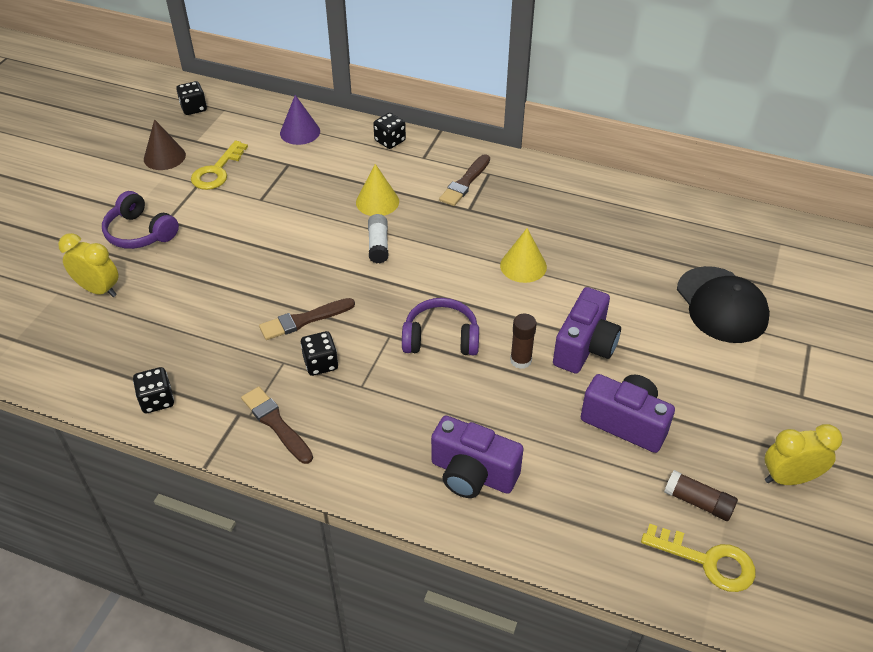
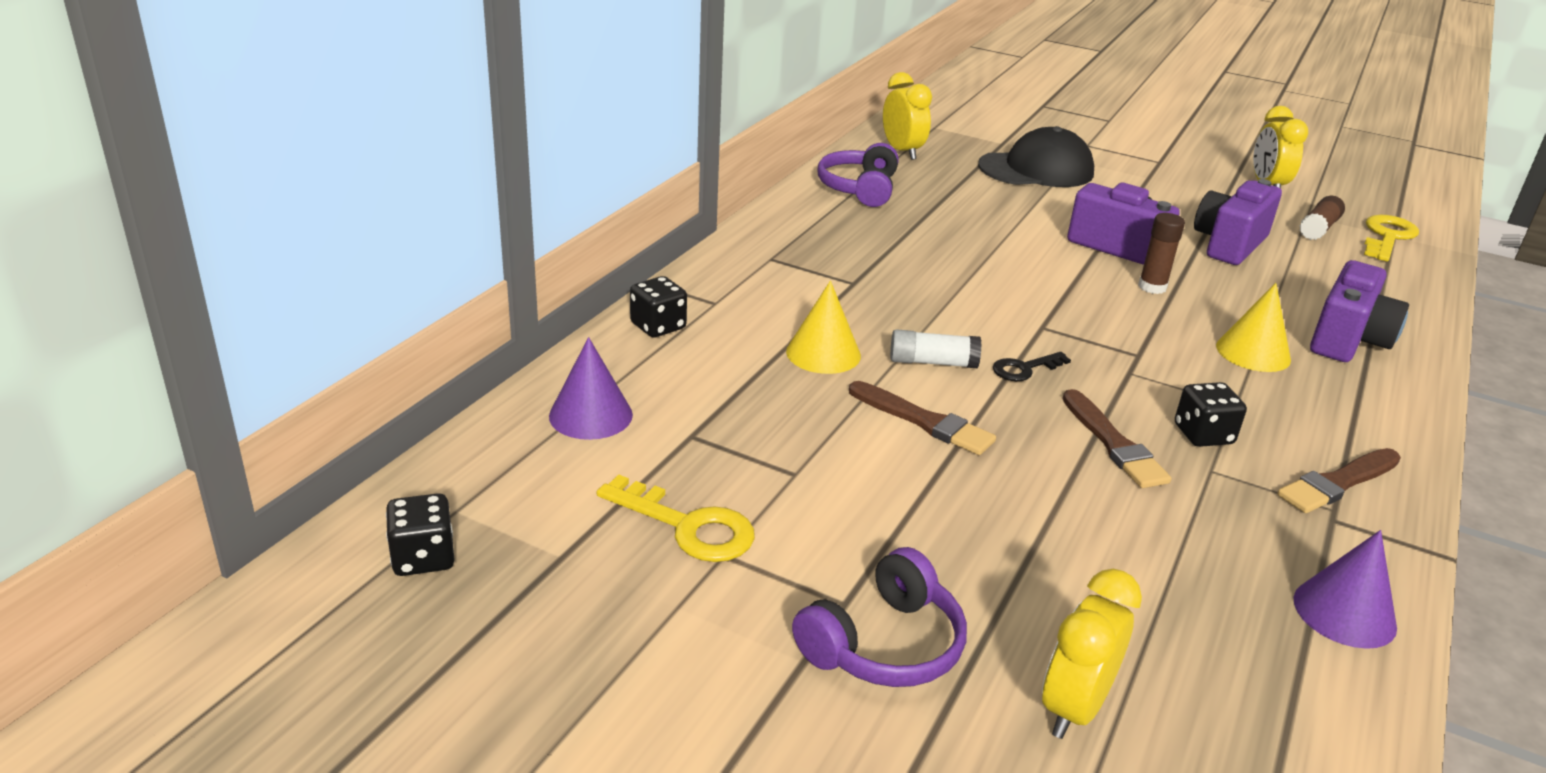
camera: 85 degrees left, 15 degrees down
(157, 400) = (1344, 612): black dice -> purple cone
(164, 157) = (608, 607): brown cone -> none
(381, 285) = (1024, 369): none -> black key
(441, 338) = (1126, 334): purple headphones -> purple headphones (859, 189)
(465, 182) = (789, 277): brown brush -> brown brush (923, 421)
(523, 266) = (977, 262): yellow cone -> yellow cone (1253, 352)
(708, 225) = (902, 151): none -> yellow clock

